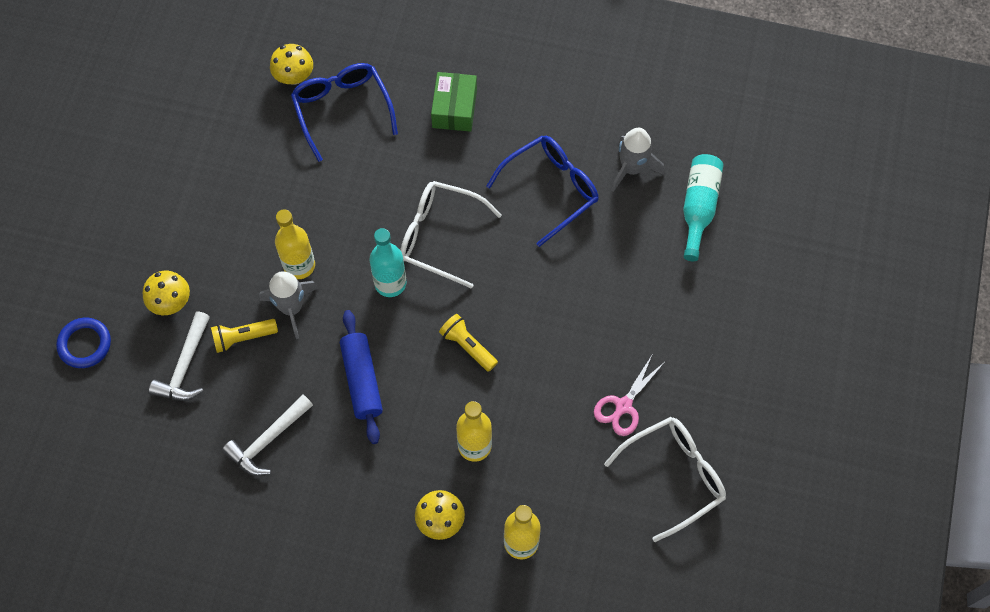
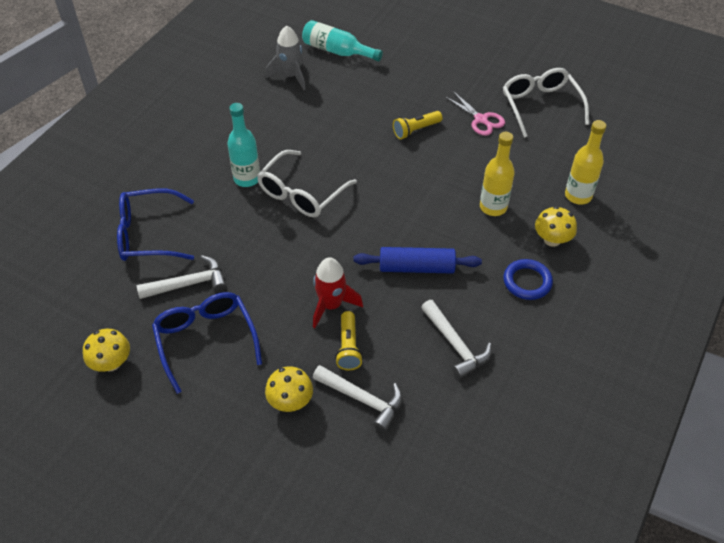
camera: 75 degrees left, 15 degrees down
(85, 344) = (310, 488): blue ring -> blue ring (527, 282)
(288, 168) = (189, 284): none -> white hammer
(291, 308) = (331, 305): grey rocket -> red rocket
(294, 76) = (94, 263): yellow mushroom -> yellow mushroom (111, 363)
(299, 265) = (291, 292): yellow bottle -> none
(390, 283) = (332, 232): turquoise bottle -> turquoise bottle (247, 178)
(454, 108) = (187, 162): green box -> none
(467, 346) = (406, 195): yellow flashlight -> yellow flashlight (416, 130)
(551, 189) = (288, 121): blue glasses -> blue glasses (205, 340)

